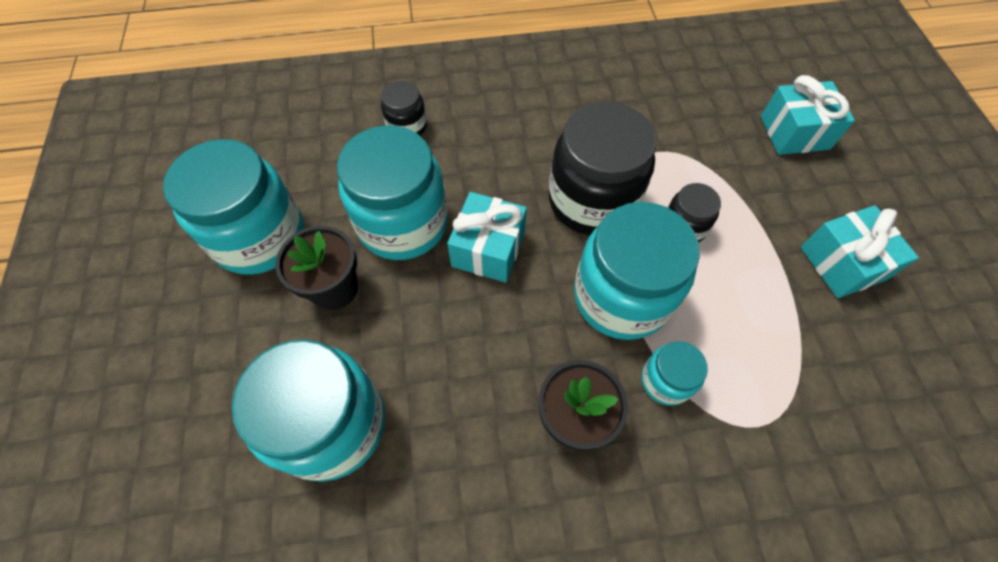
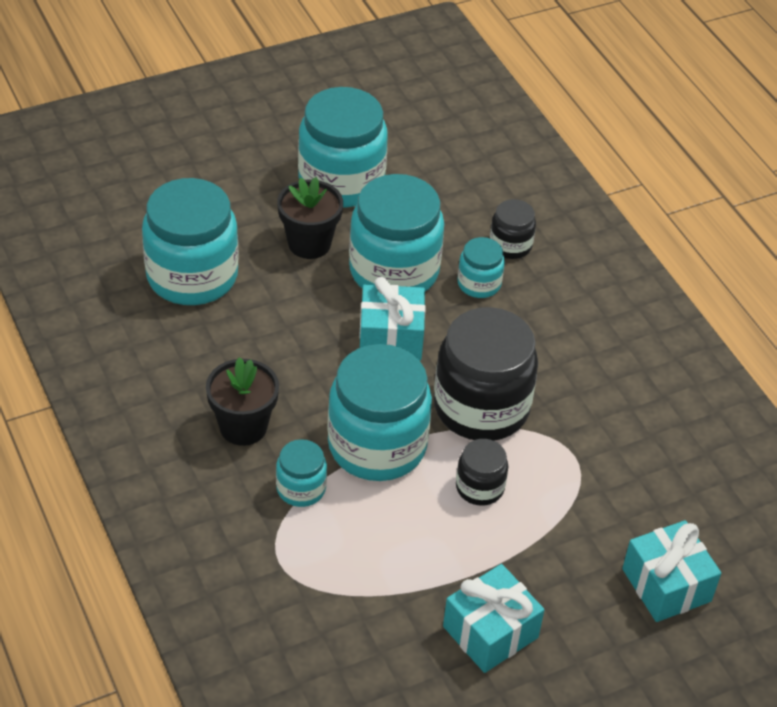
camera: 70 degrees right, 15 degrees down
(444, 162) = (479, 284): none -> turquoise jar

